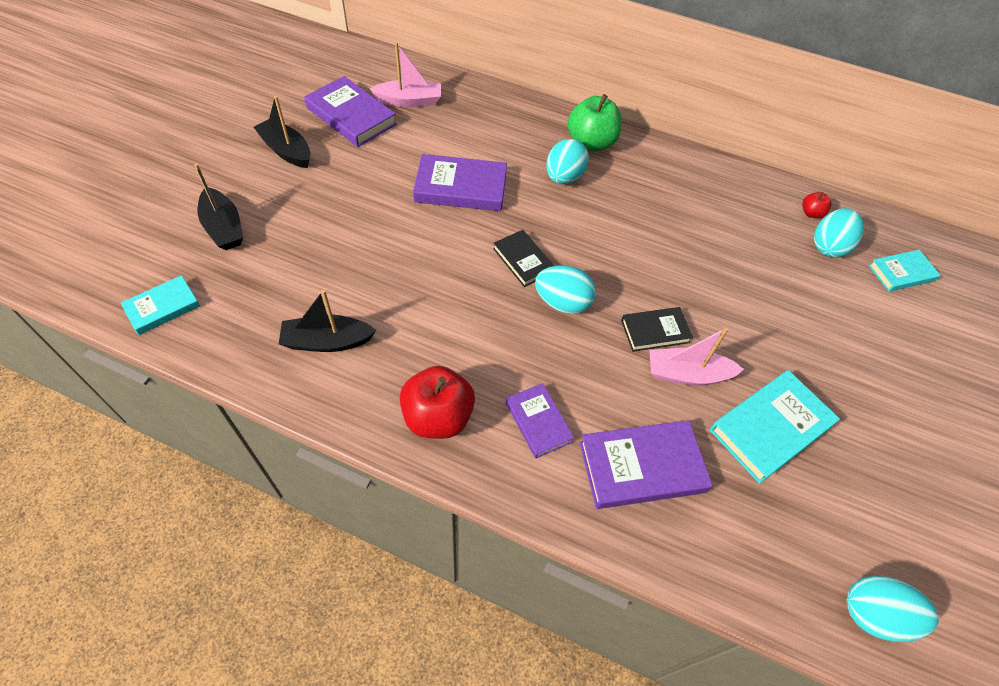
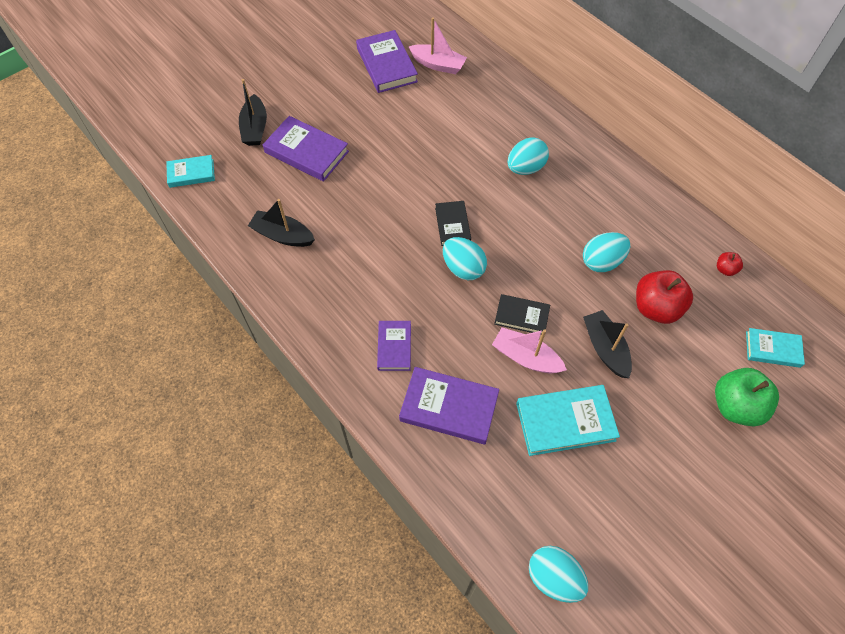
camera: 30 degrees right, 5 degrees up
(286, 151) = (325, 80): black boat -> black boat (605, 348)
(438, 417) = (328, 316): red apple -> red apple (656, 308)
(461, 187) = (438, 150): purple book -> purple book (306, 152)
(591, 143) = (566, 145): green apple -> green apple (735, 406)
(828, 246) = (720, 303): turquoise egg -> turquoise egg (602, 261)

